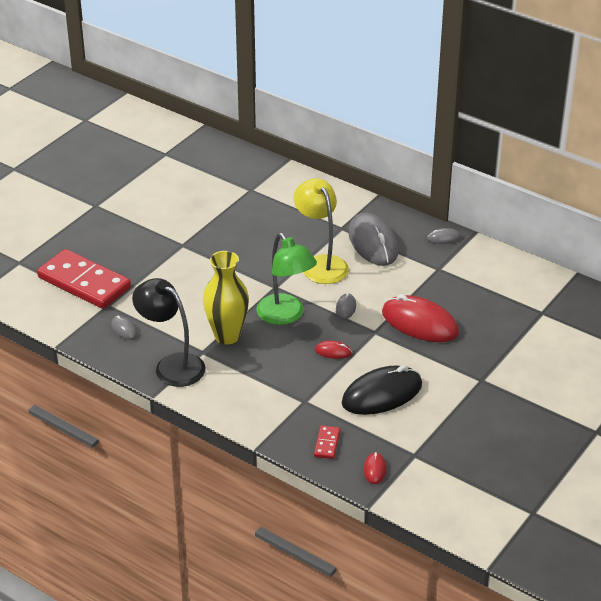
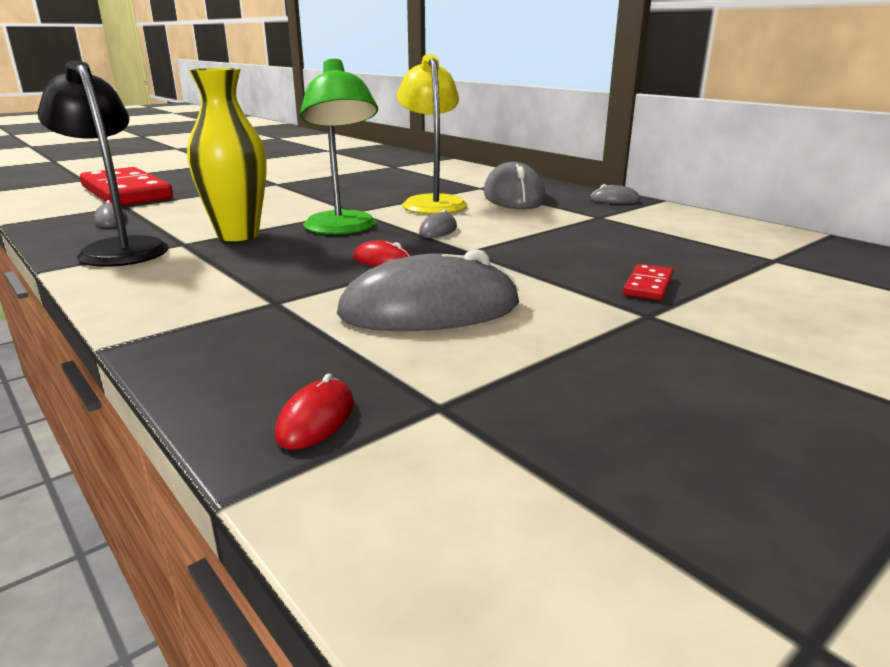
camera: 15 degrees right, 15 degrees down
(327, 444) = (251, 359): red domino -> red domino (648, 285)
(382, 394) = (430, 309): black mouse -> grey mouse
(420, 323) = (548, 250): red mouse -> none

